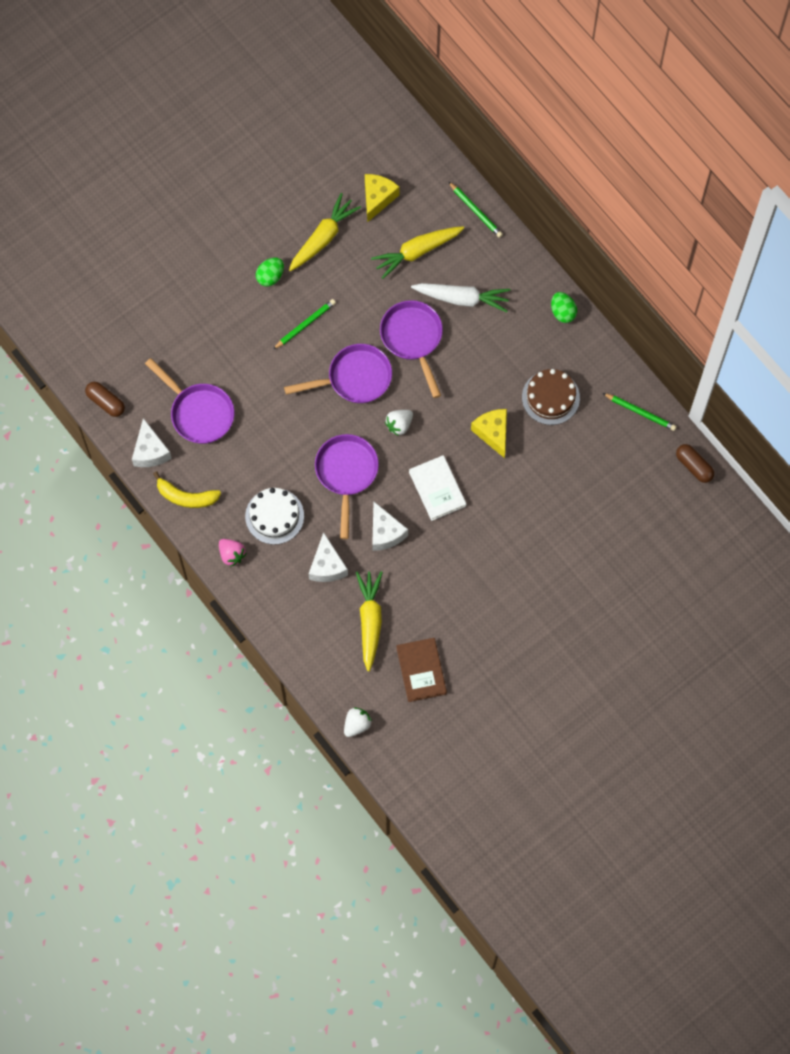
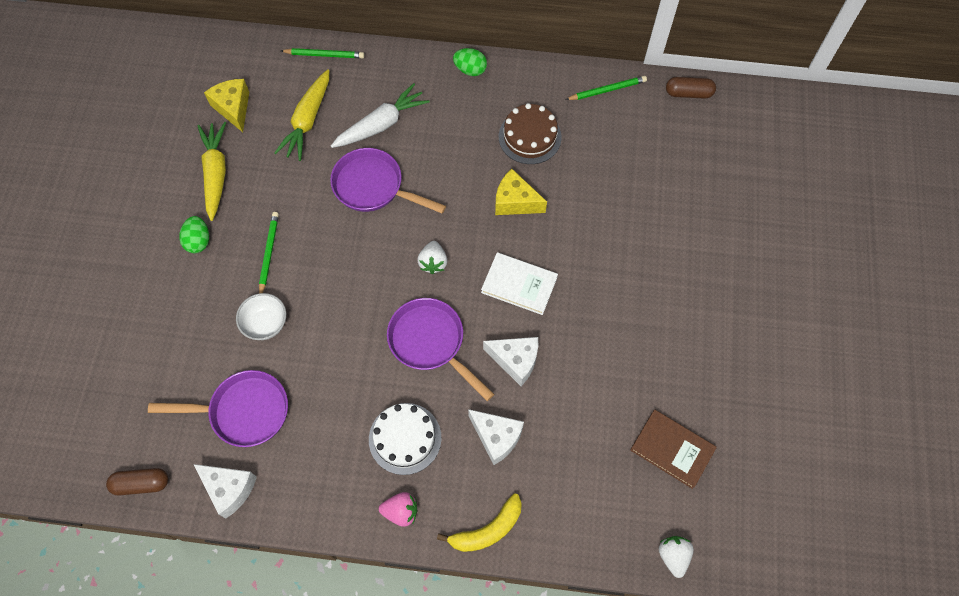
camera: 45 degrees left, 5 degrees down
(186, 497) = (305, 499): yellow banana -> yellow banana (487, 529)
(261, 370) = (266, 324): none -> white bowl
(354, 378) = (356, 259): purple pan -> none
(370, 621) = (583, 449): yellow carrot -> none

